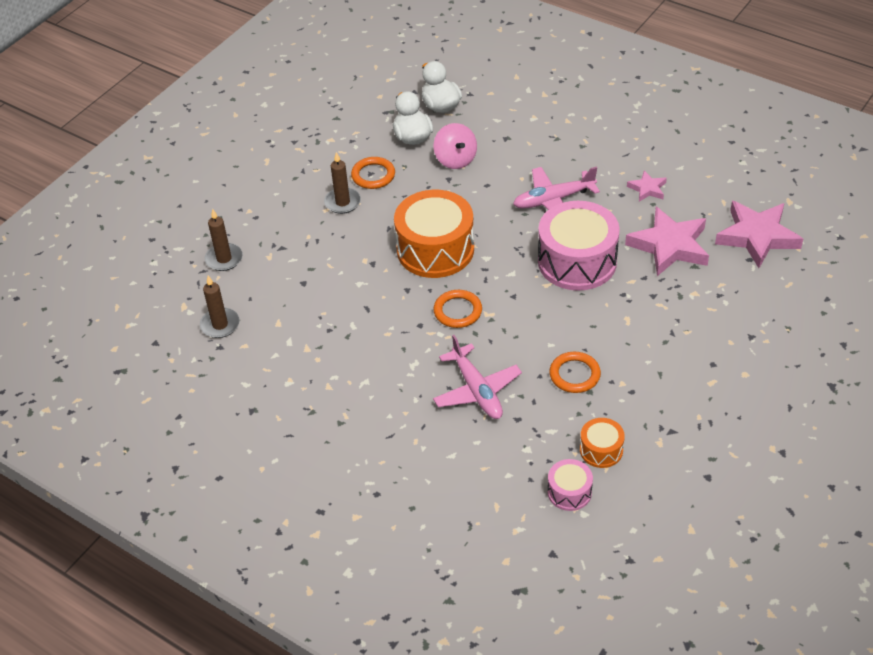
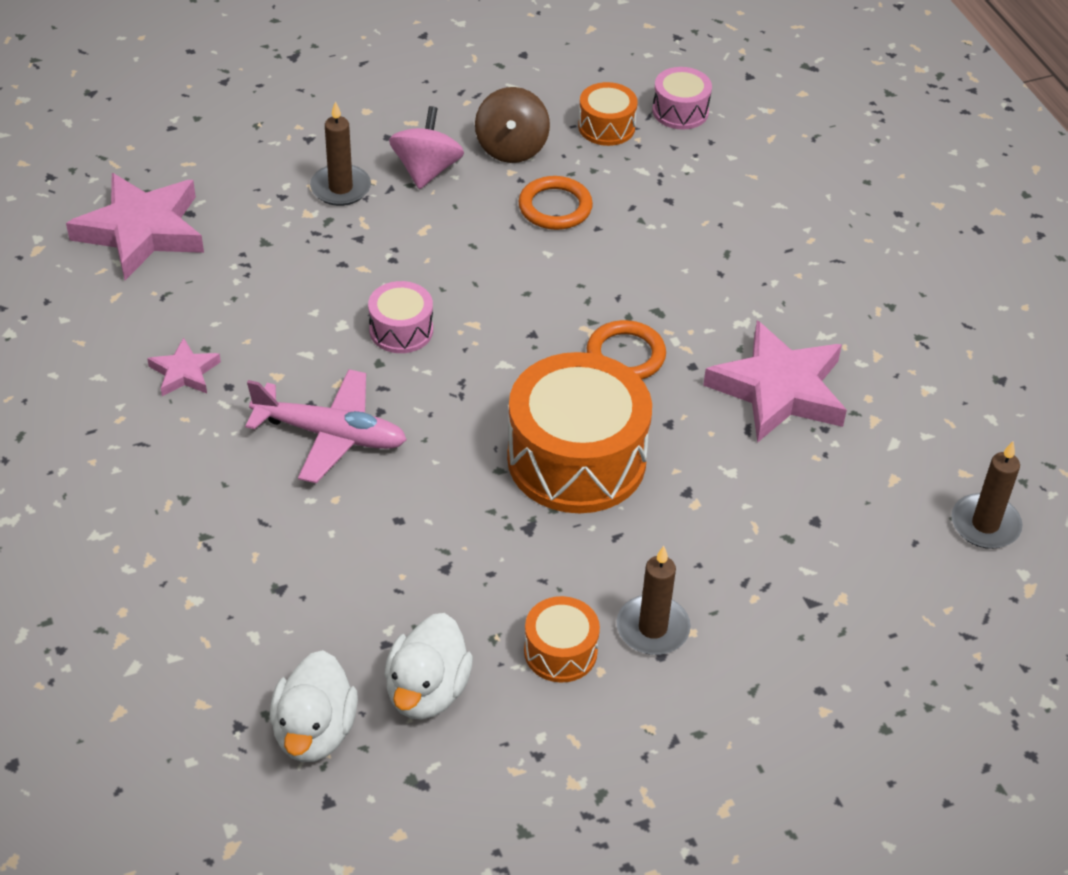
camera: 150 degrees left, 0 degrees up
(224, 259) = (920, 637): brown candle -> brown candle (340, 188)
(373, 175) = (560, 651): orange ring -> orange drum
(455, 159) = (400, 597): pink spinning top -> pink spinning top (426, 170)
(477, 390) = (689, 252): pink plane -> none
(577, 261) = (401, 330): pink drum -> pink drum, size x0.49
(638, 399) = (511, 148): none -> brown spinning top
(669, 246) = (260, 282): pink star -> pink star (778, 390)

